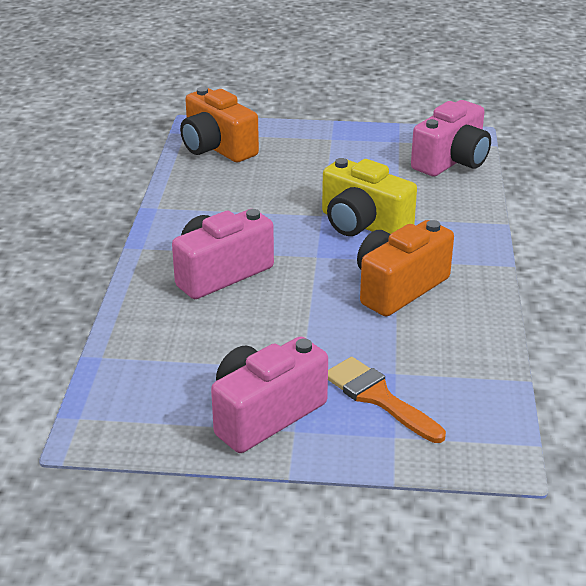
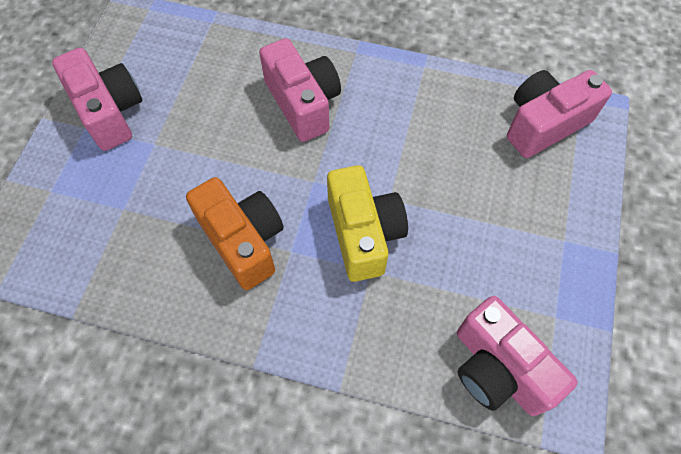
camera: 100 degrees right, 30 degrees up
(217, 148) = (544, 124): orange camera -> pink camera
(363, 224) = (363, 233): yellow camera -> yellow camera turned 120 degrees clockwise
(378, 397) = (98, 189): orange brush -> none

